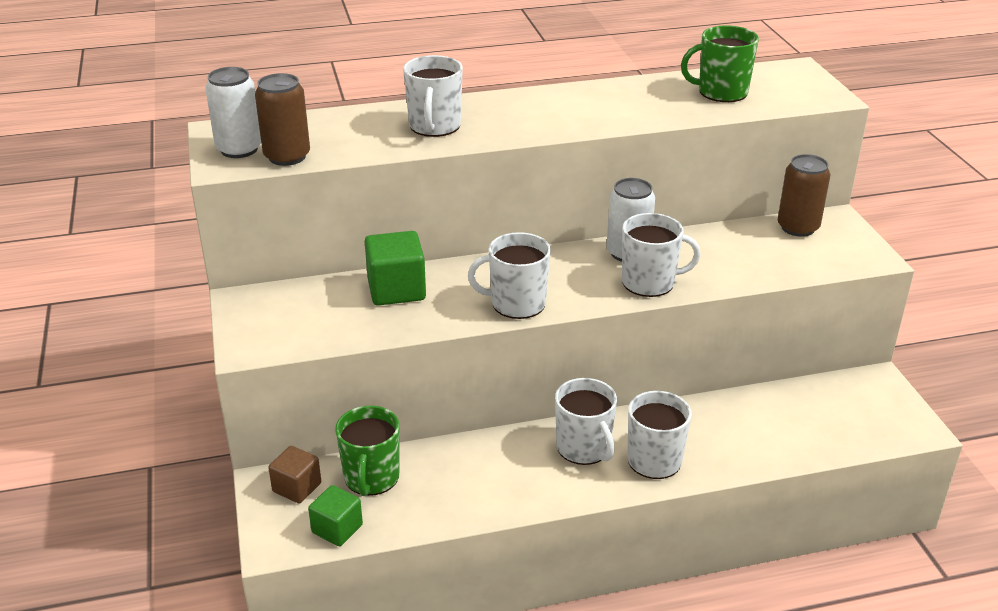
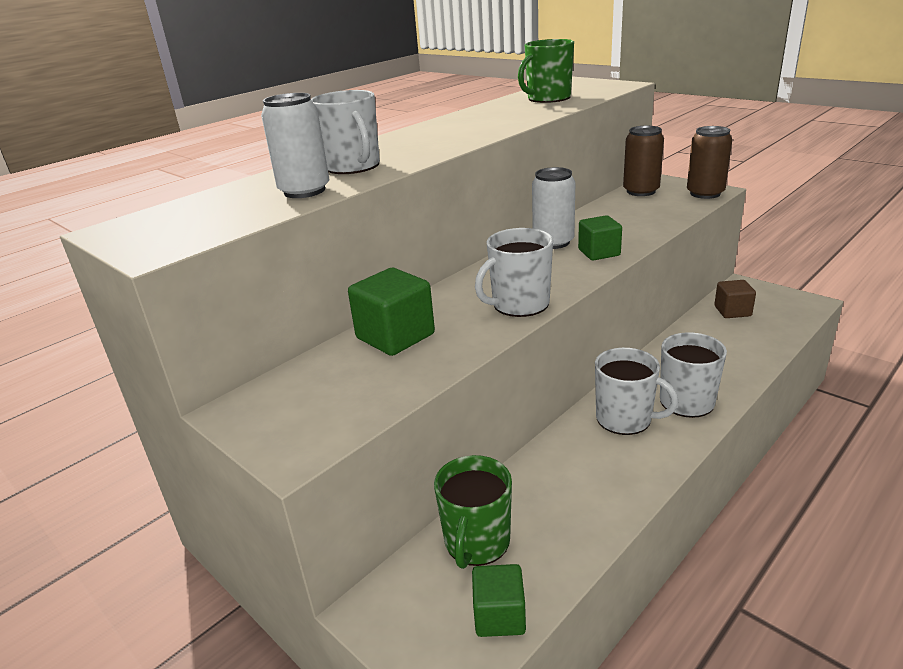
camera: 30 degrees left, 5 degrees down
(239, 149) = (159, 234): white can -> white can (304, 191)
(287, 156) = (227, 223): brown can -> brown can (705, 193)
(297, 487) = (409, 596): brown cube -> brown cube (732, 311)
(371, 478) = (476, 542): green mug -> green mug turned 45 degrees clockwise
(650, 282) = (599, 253): white mug -> green cube

